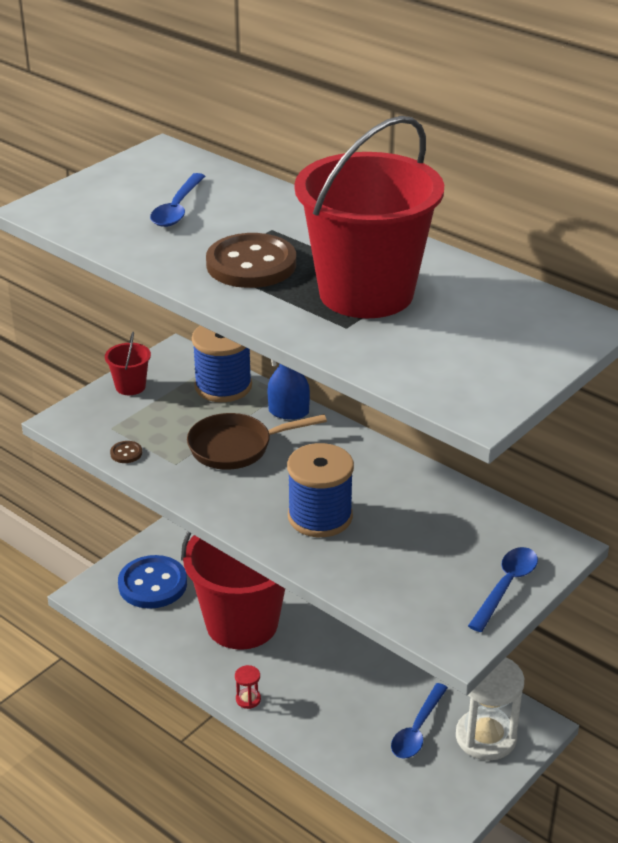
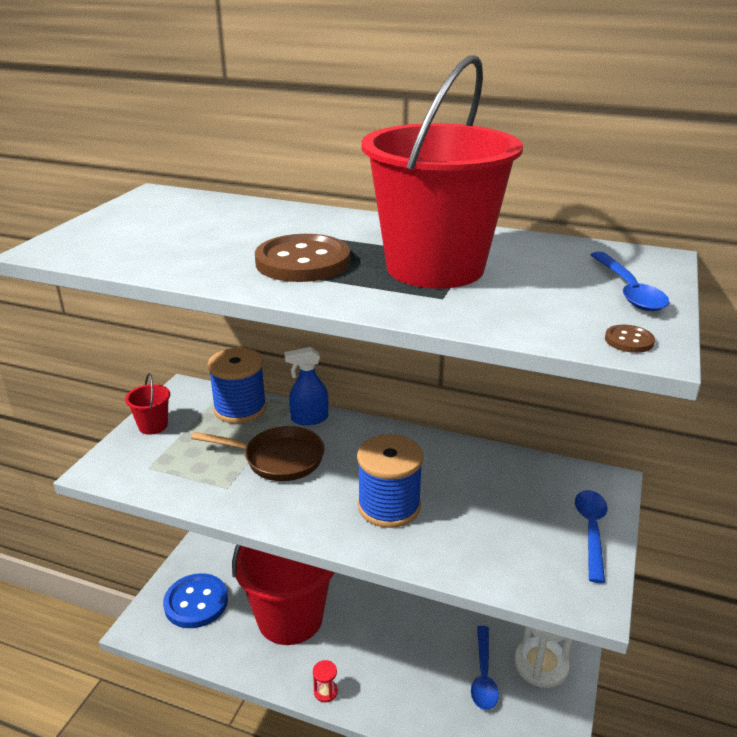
camera: 20 degrees left, 5 degrees down
(126, 453) = (173, 488): brown button -> brown button (629, 340)
(177, 209) = (196, 230): blue spoon -> blue spoon (628, 290)
(236, 447) = (278, 459): brown pan -> brown pan turned 135 degrees counterclockwise

